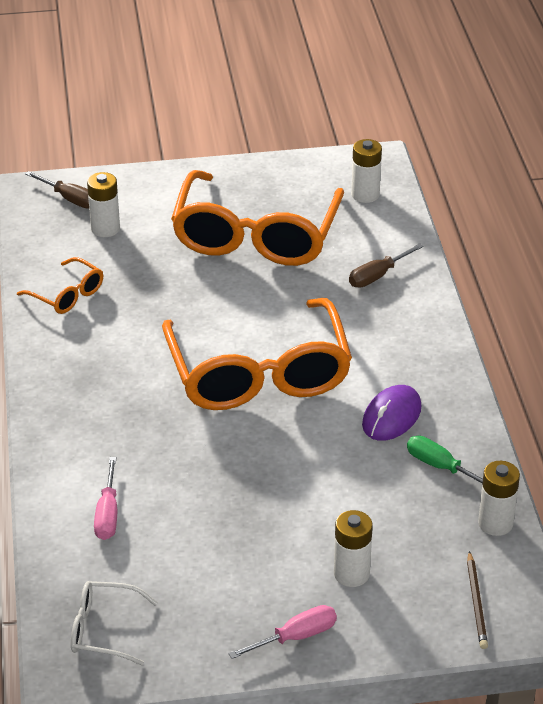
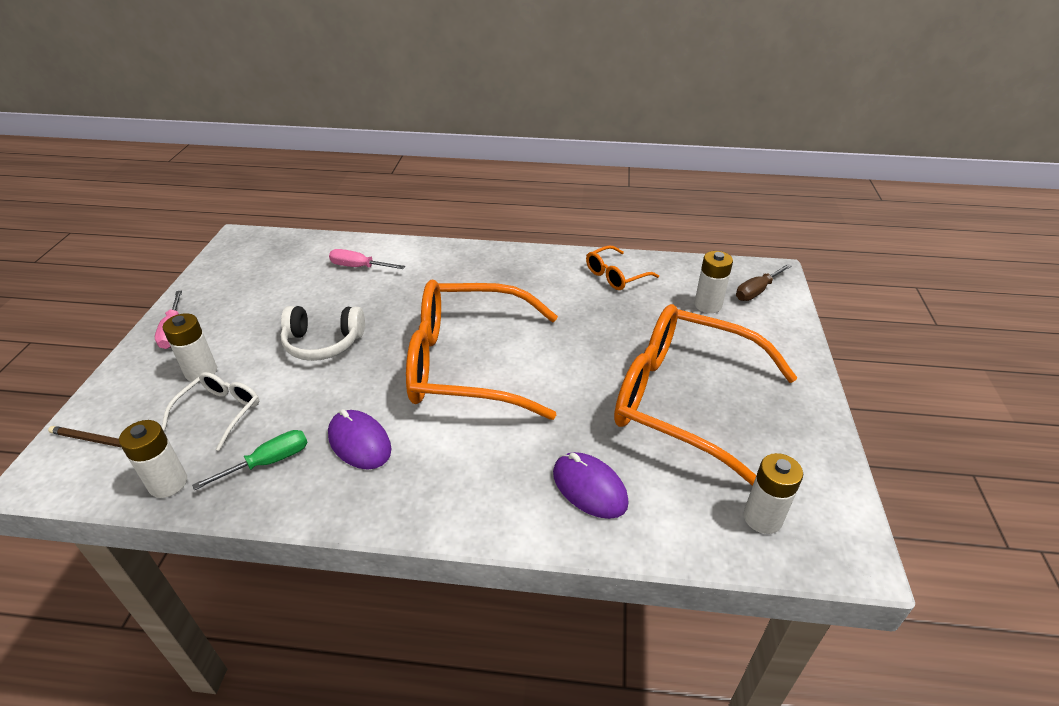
camera: 105 degrees right, 0 degrees up
(104, 630) = (260, 254): white glasses -> white glasses (220, 412)
(267, 492) = (323, 343): none -> white headphones
(377, 276) = (589, 488): brown screwdriver -> purple mouse

